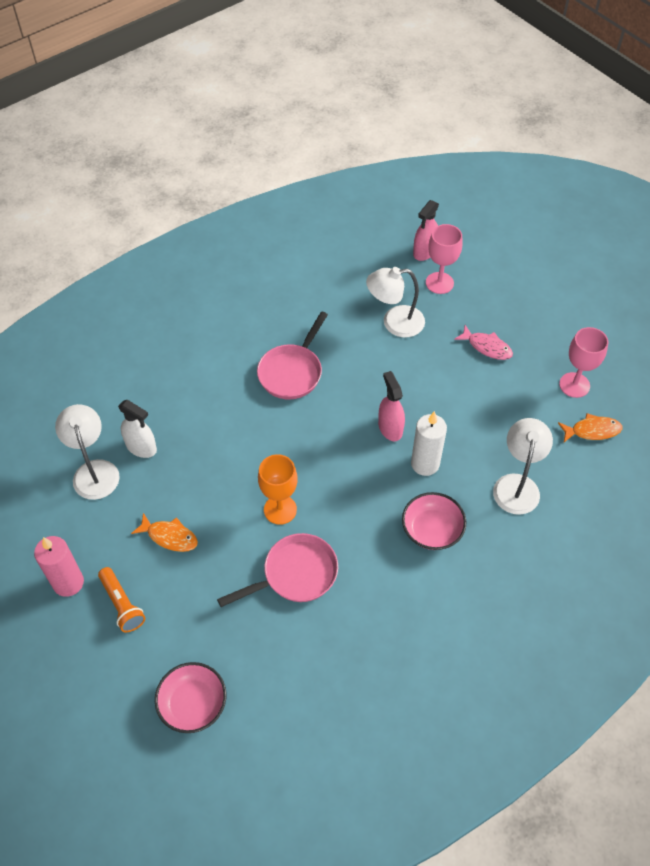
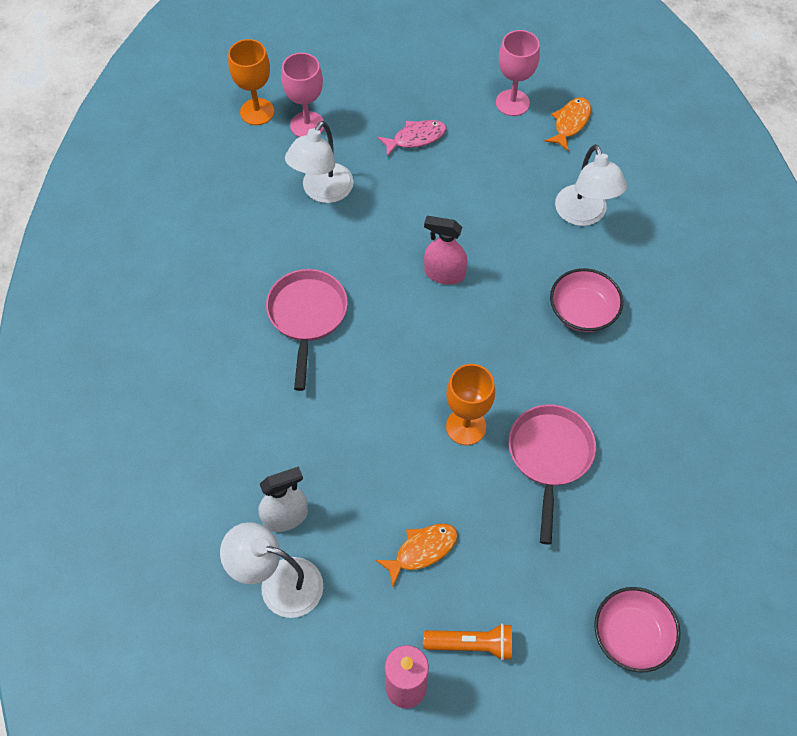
camera: 55 degrees left, 5 degrees up
(292, 372) = (307, 316): pink pan -> pink pan turned 150 degrees counterclockwise
(424, 252) = (257, 112): pink spray bottle -> orange goblet
(425, 464) = (507, 271): white candle -> none
(517, 485) = (584, 215): white lamp -> white lamp turned 150 degrees counterclockwise

